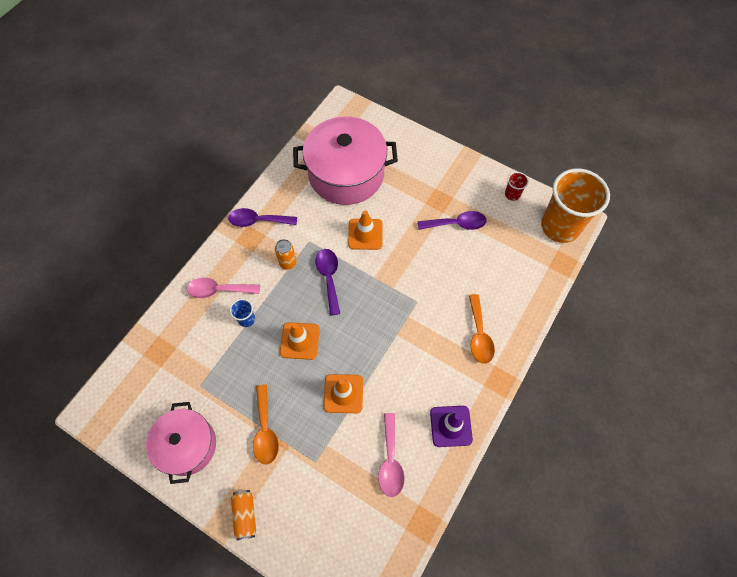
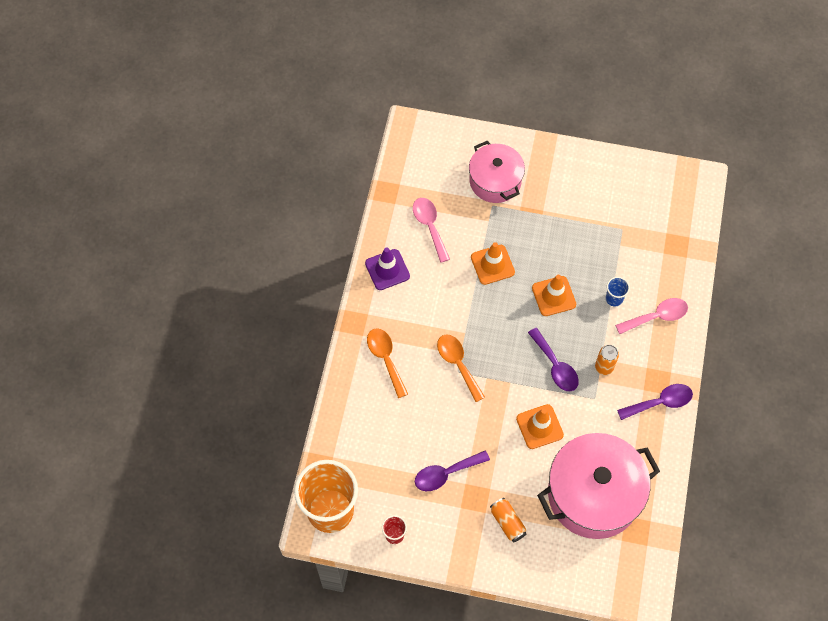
camera: 160 degrees right, 0 degrees up
(187, 445) = (604, 182): pink pot -> pink pot (495, 181)
(245, 515) = (530, 152): orange can -> orange can (507, 522)
(265, 430) = (546, 214): orange spoon -> orange spoon (458, 364)

